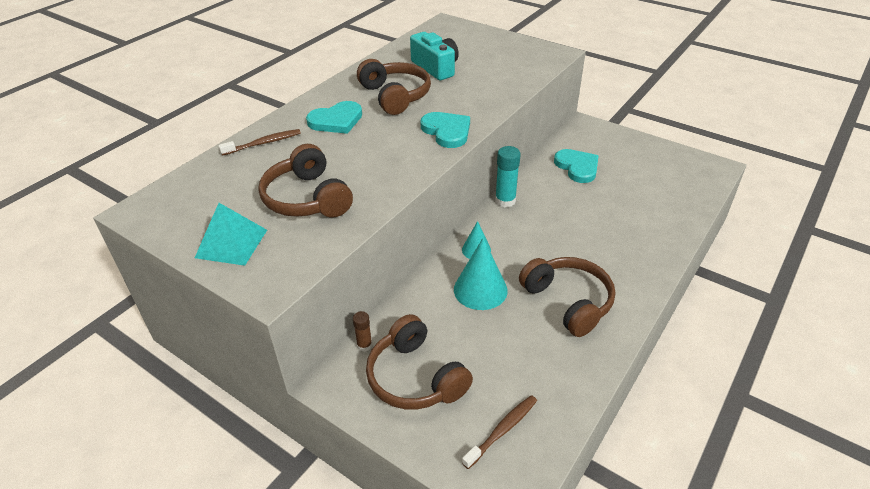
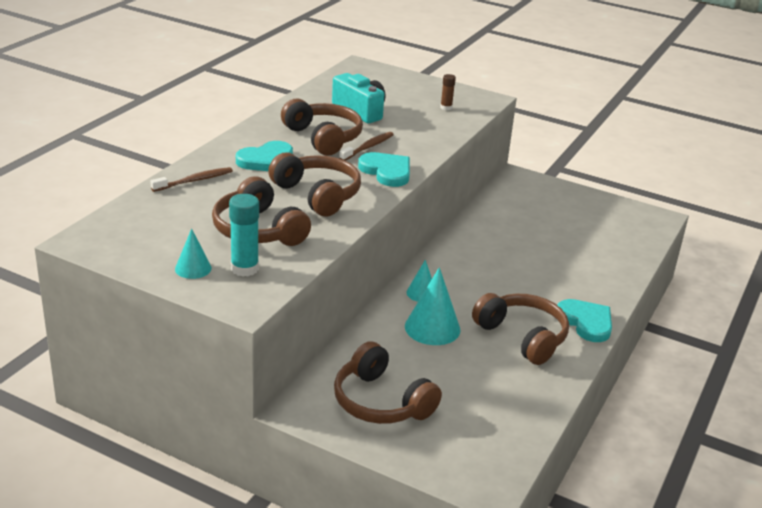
camera: 10 degrees left, 10 degrees down
(231, 243) = (193, 268): turquoise pyramid -> turquoise cone
(364, 345) = (323, 377): brown glue stick -> brown glue stick (446, 107)
(375, 158) = (318, 195): none -> brown headphones
(502, 430) = (474, 441): brown toothbrush -> brown toothbrush (368, 147)
(505, 201) = (444, 248): turquoise glue stick -> turquoise glue stick (244, 268)
(577, 167) = (515, 217): turquoise heart -> turquoise heart (586, 322)

